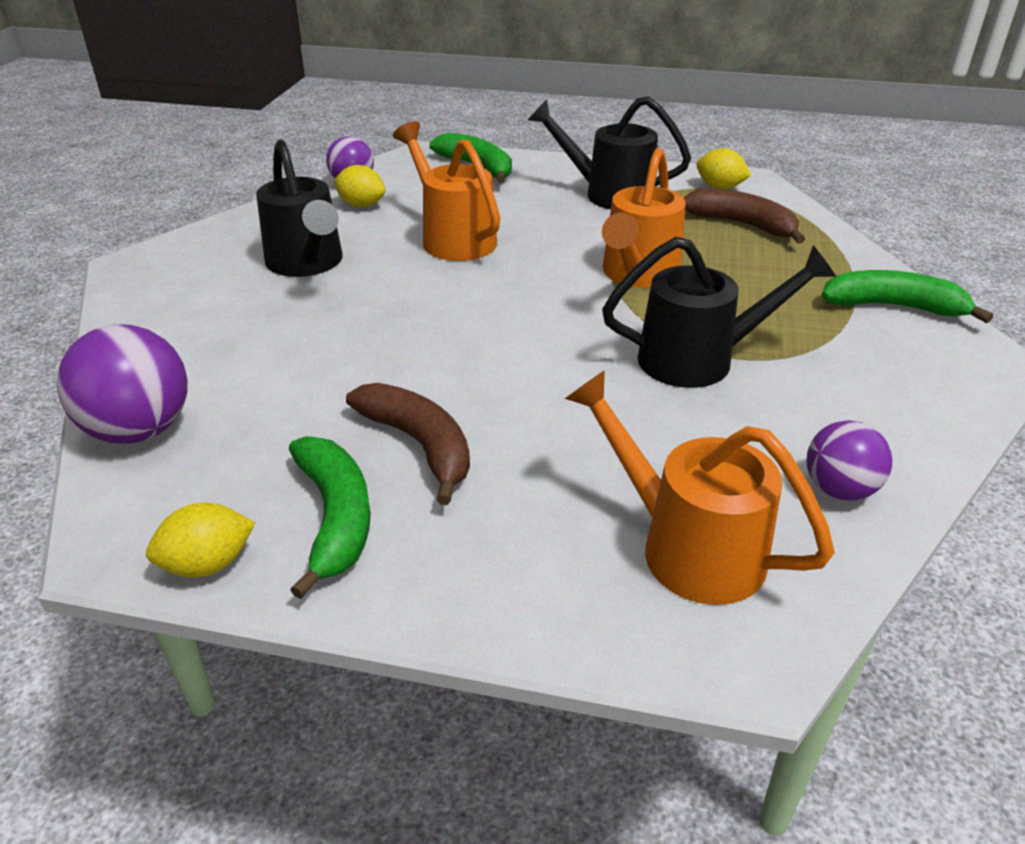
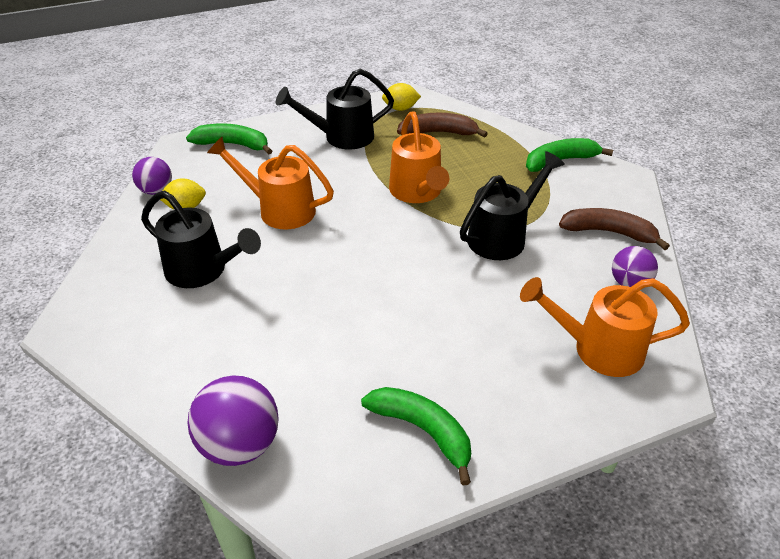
camera: 35 degrees left, 5 degrees up
(208, 564) = (387, 498): yellow lemon -> none
(420, 445) = (418, 363): brown banana -> brown banana (609, 232)

